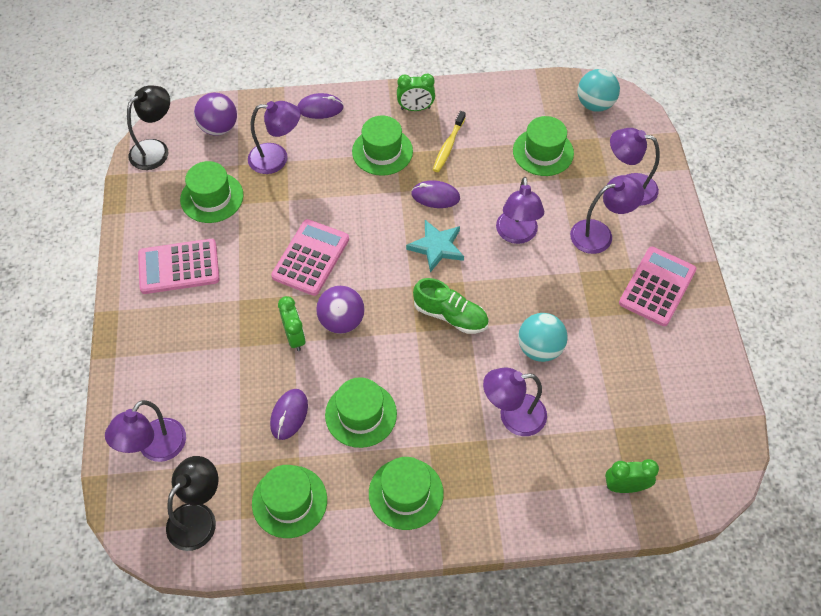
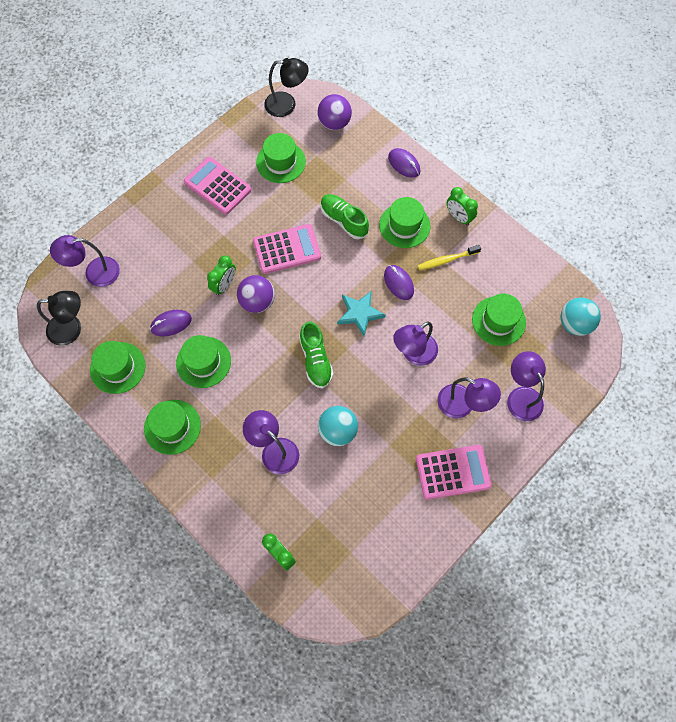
camera: 50 degrees right, 10 degrees up
(277, 158) = (342, 172): purple lamp -> none
(328, 192) = (344, 220): none -> green shoe

